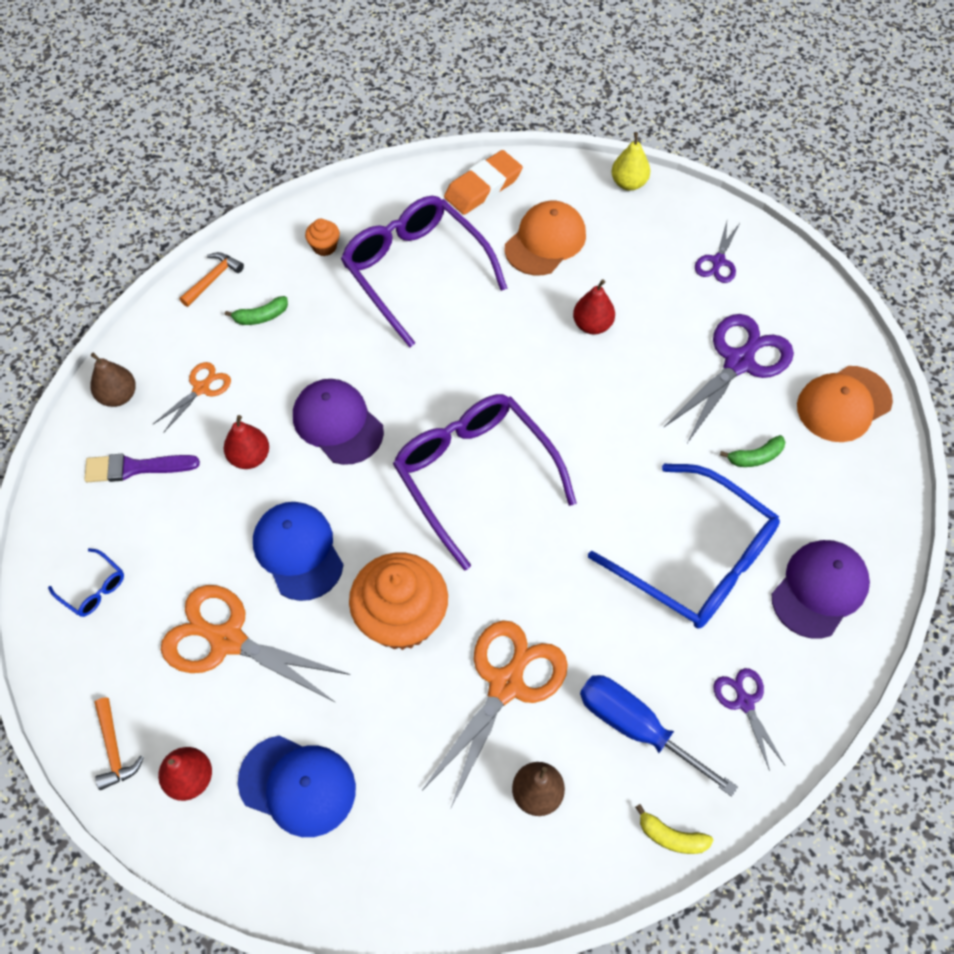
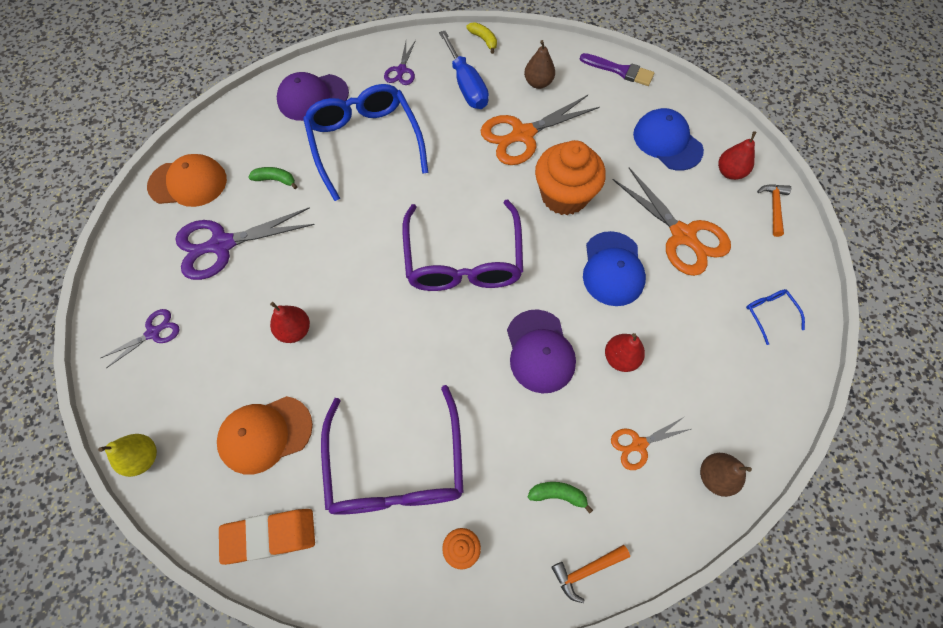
camera: 150 degrees left, 5 degrees up
(135, 468) = (716, 396): purple brush -> purple brush (620, 70)

